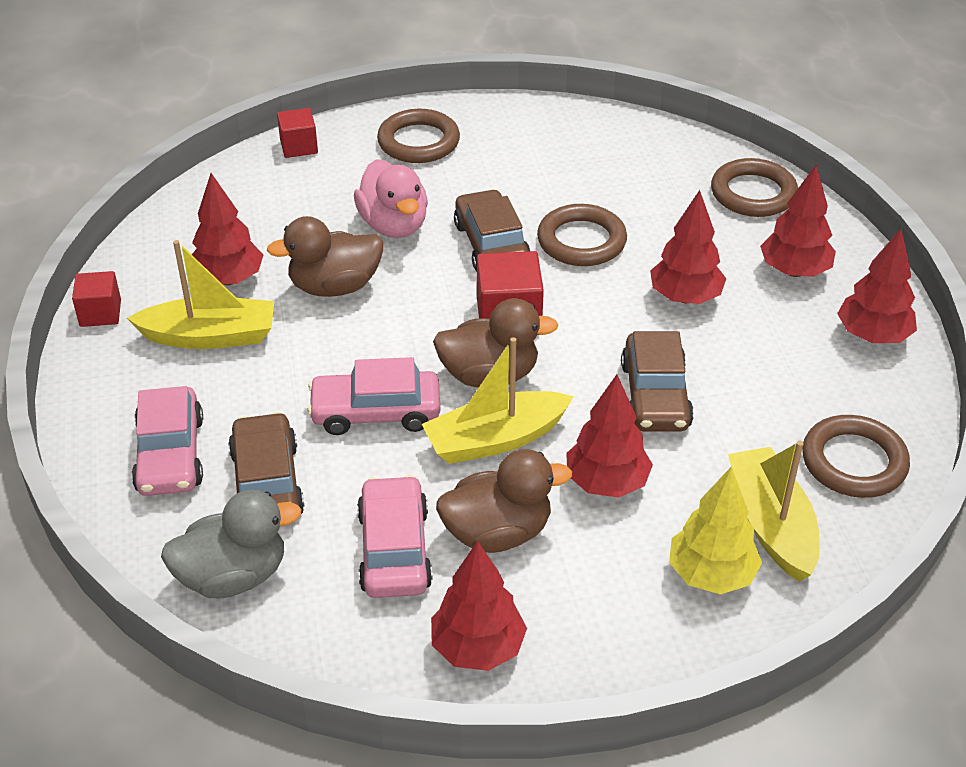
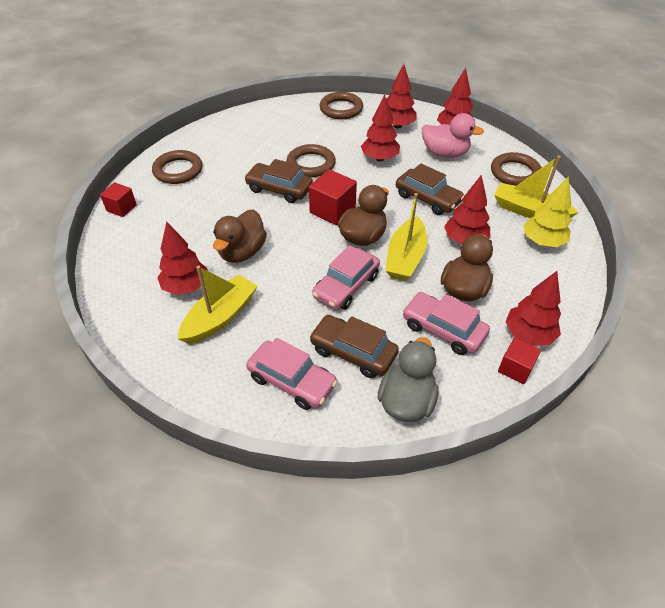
camera: 50 degrees left, 5 degrees up
(100, 313) = (144, 353): red cube -> red cube (515, 368)
(394, 225) = (225, 210): pink duck -> pink duck (445, 153)

